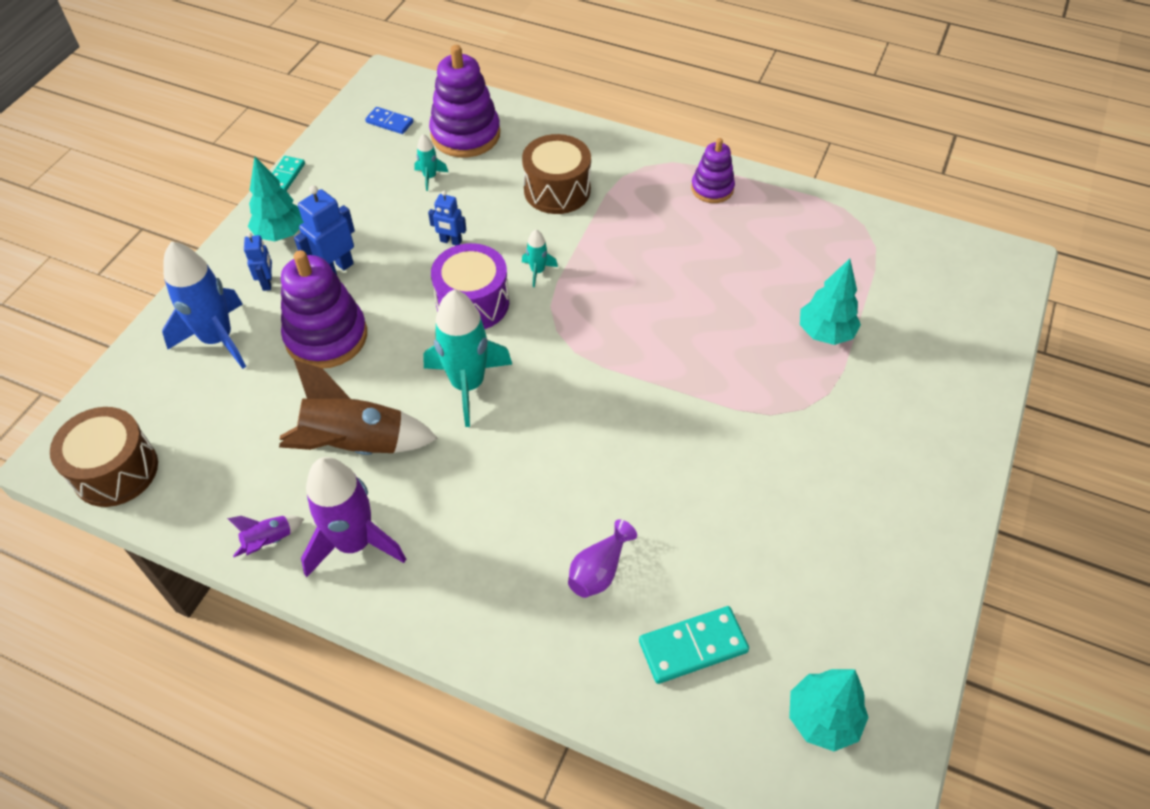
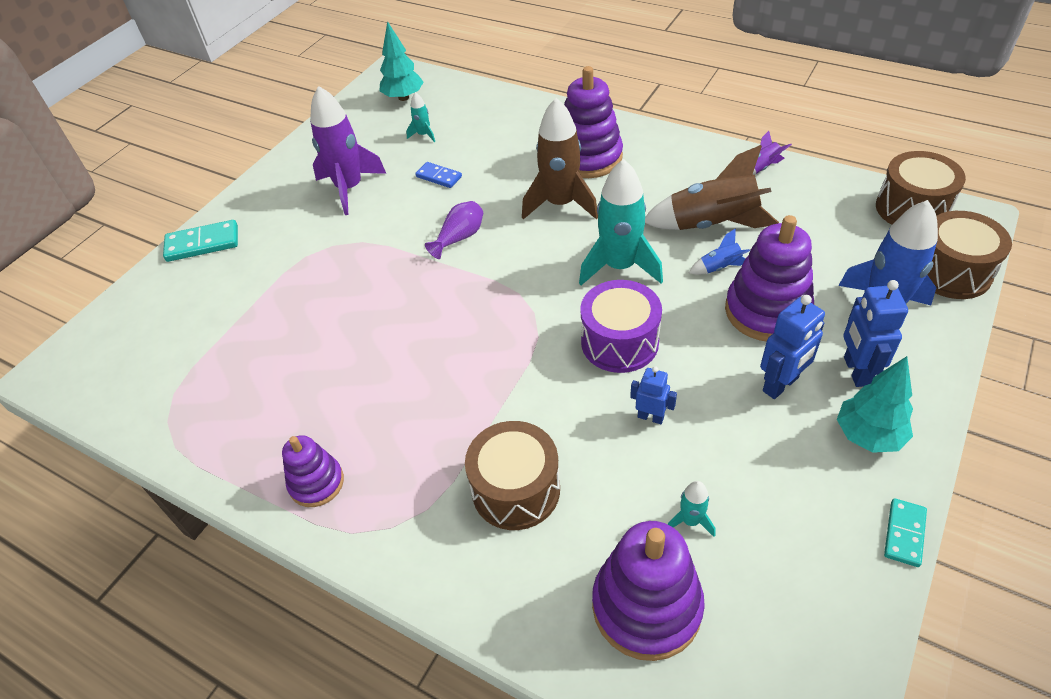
camera: 170 degrees left, 5 degrees down
(125, 384) = (951, 272): none -> brown drum
(267, 282) = (856, 371): blue robot -> blue robot, size x1.62
(354, 542) = (696, 167): purple rocket -> purple rocket (349, 188)
(360, 385) = (719, 267): none -> blue rocket
(389, 122) = (775, 644): blue domino -> blue domino (439, 177)
(501, 561) = (588, 158): none -> purple stacking toy
(536, 474) = (561, 204): none -> brown rocket
(537, 271) = (549, 375): turquoise rocket -> turquoise rocket (423, 135)
(599, 570) = (520, 154): purple vase -> purple vase (459, 238)
(693, 646) = (468, 122): turquoise domino -> turquoise domino (202, 244)
(825, 333) = (280, 305): turquoise tree -> none

